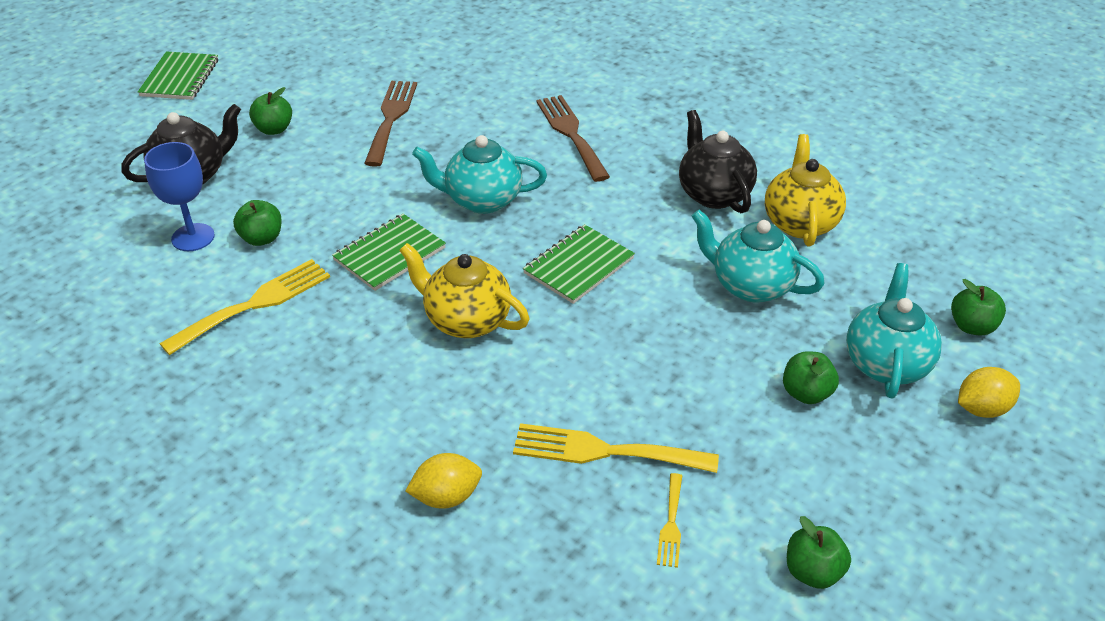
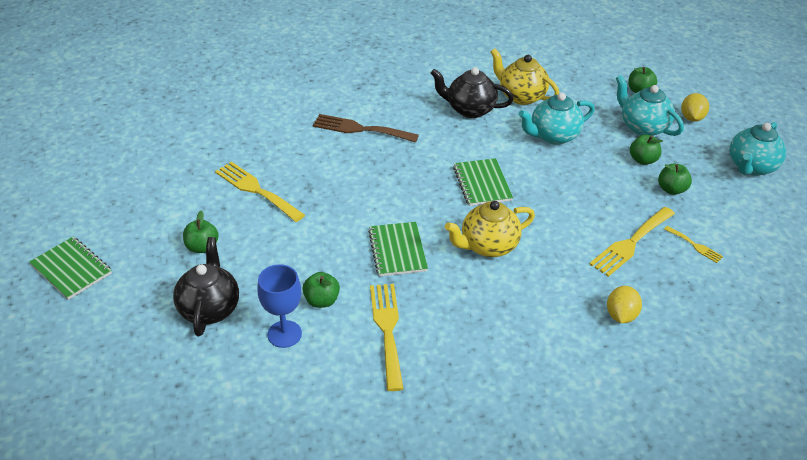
camera: 55 degrees left, 0 degrees up
(391, 118) = (256, 190): brown fork -> yellow fork
(482, 200) = (385, 191): turquoise teapot -> turquoise teapot (751, 167)
(813, 572) = (751, 217): green apple -> green apple (671, 189)

